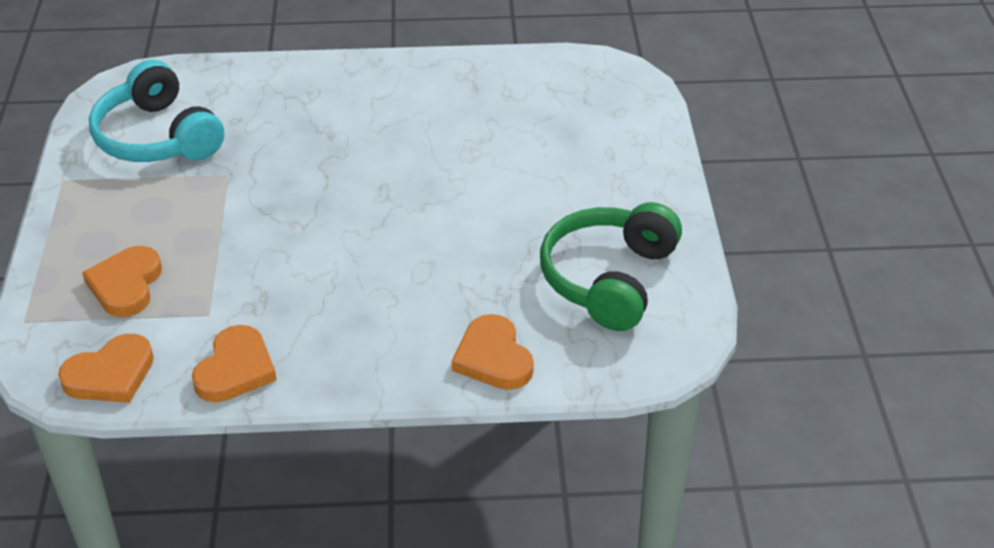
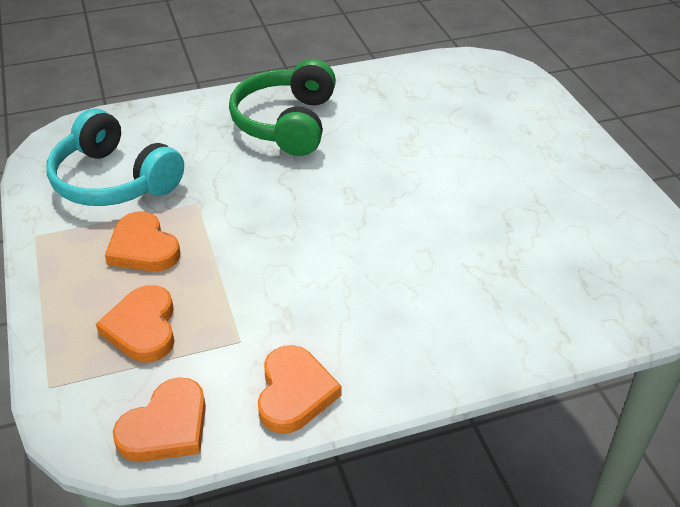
camera: 15 degrees left, 0 degrees up
(493, 358) = (535, 328): orange heart -> orange heart (143, 248)
(609, 279) = (591, 235): green headphones -> green headphones (286, 123)

